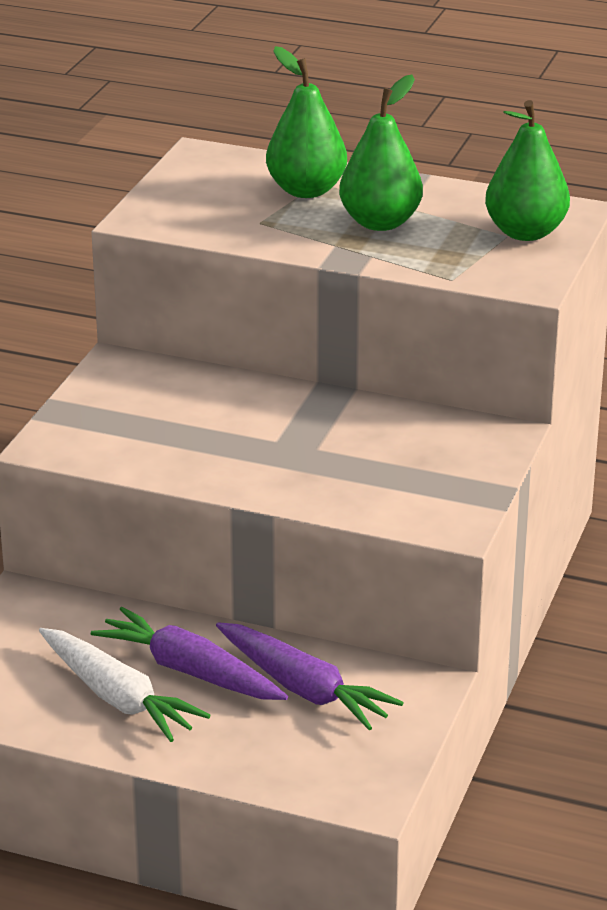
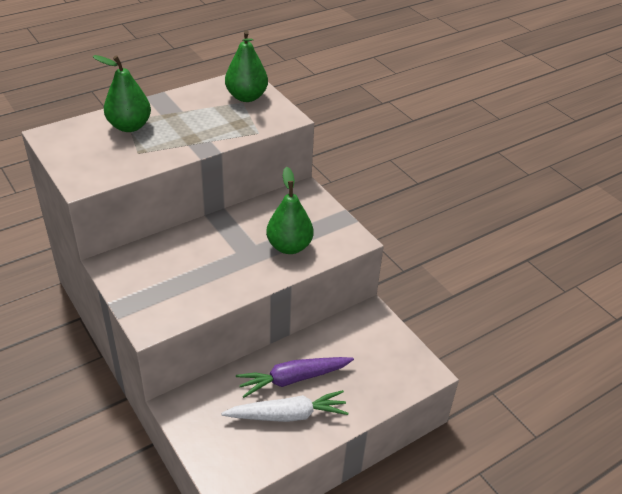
camera: 55 degrees left, 10 degrees up
(304, 689) = (340, 350): purple carrot -> none
(380, 222) = (187, 124): green pear -> green pear (289, 246)

